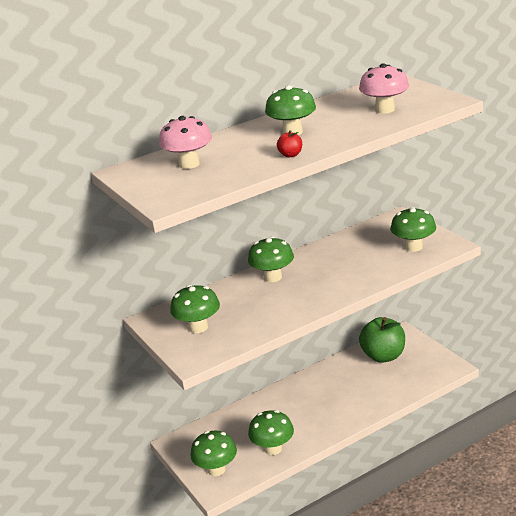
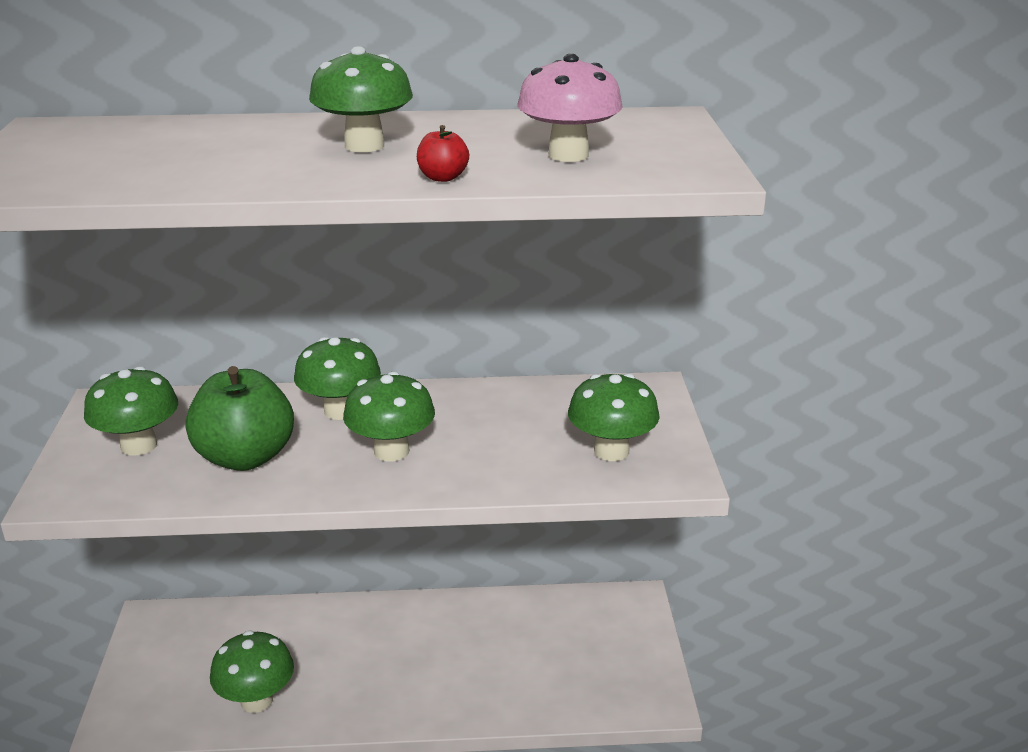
camera: 25 degrees right, 0 degrees up
(189, 164) = (137, 145): pink mushroom -> none
(216, 469) = (151, 692): green mushroom -> green mushroom (391, 451)
(290, 155) = (288, 177): red apple -> red apple (442, 178)
(383, 356) = (569, 625): green apple -> green apple (245, 457)

